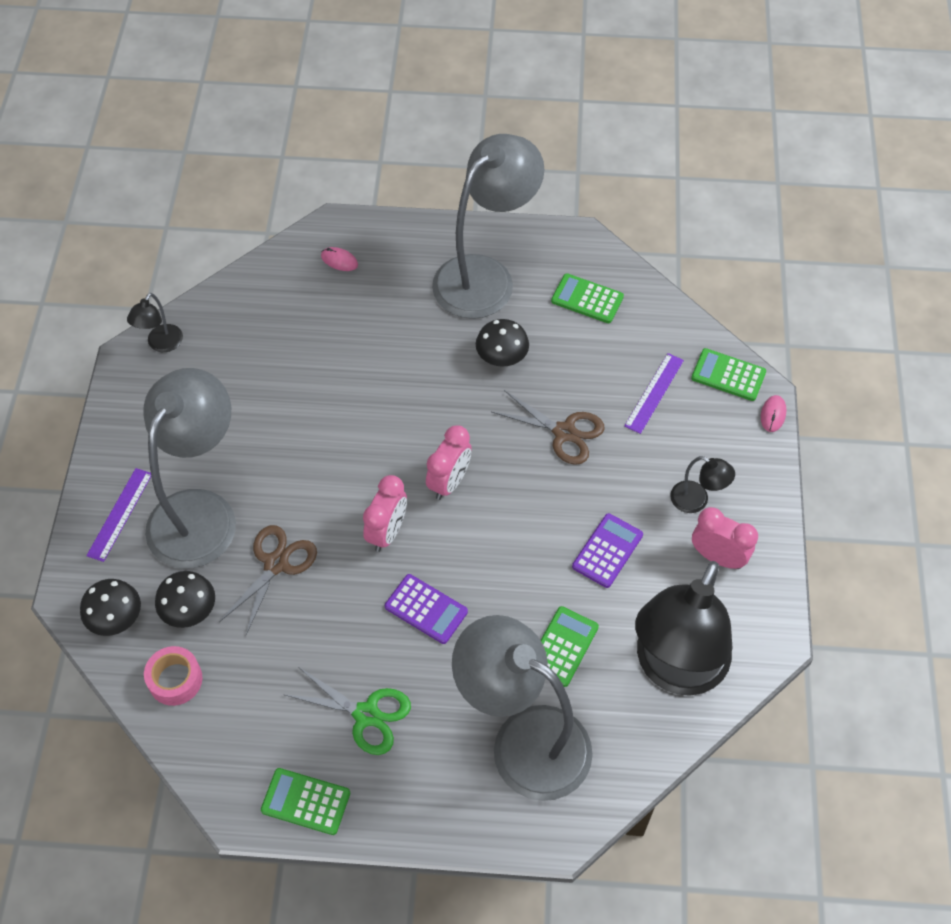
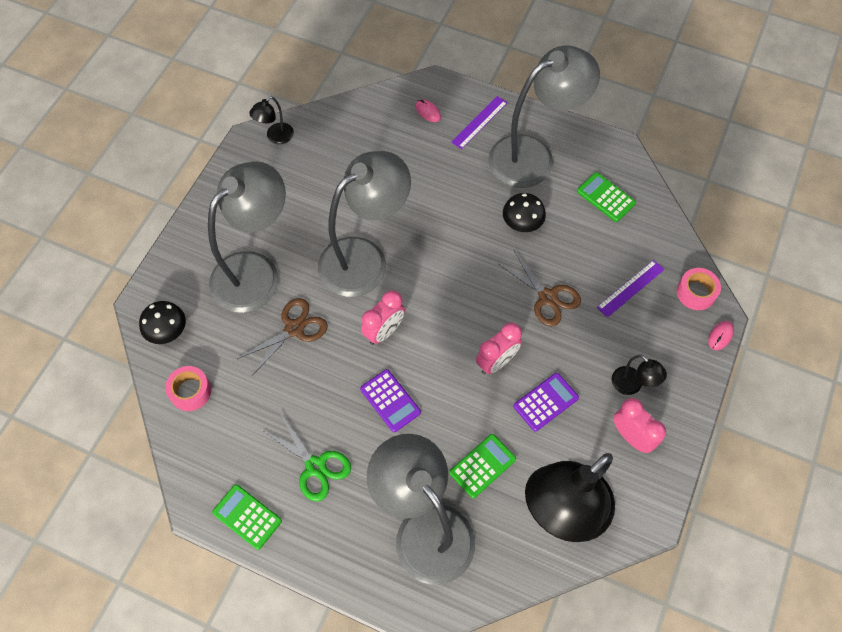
camera: 20 degrees right, 5 degrees up
(120, 514) = (199, 255): purple ruler -> purple ruler (479, 122)
(189, 609) = (220, 342): black mushroom -> none
(330, 455) = (364, 258): none -> grey lamp
(449, 482) = (445, 308): pink clock -> pink clock (496, 362)
(728, 375) = (696, 292): green calculator -> pink tape

